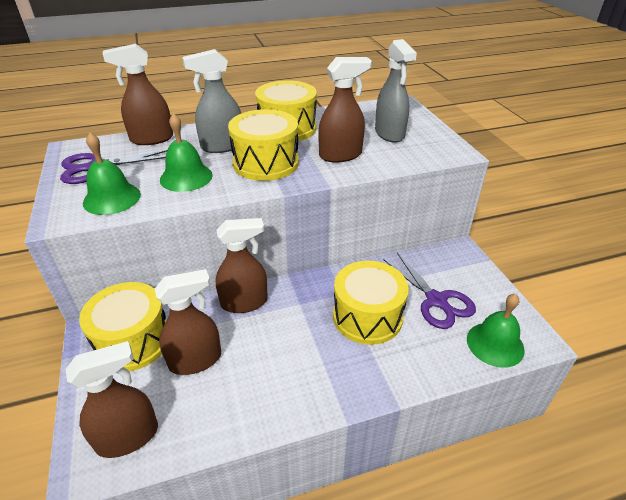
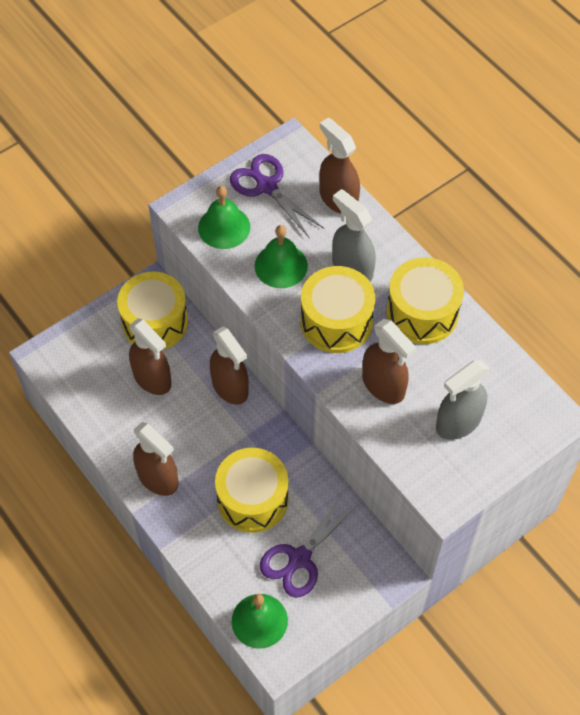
camera: 70 degrees right, 20 degrees up
(128, 437) = (73, 368): brown spray bottle -> brown spray bottle (158, 478)

